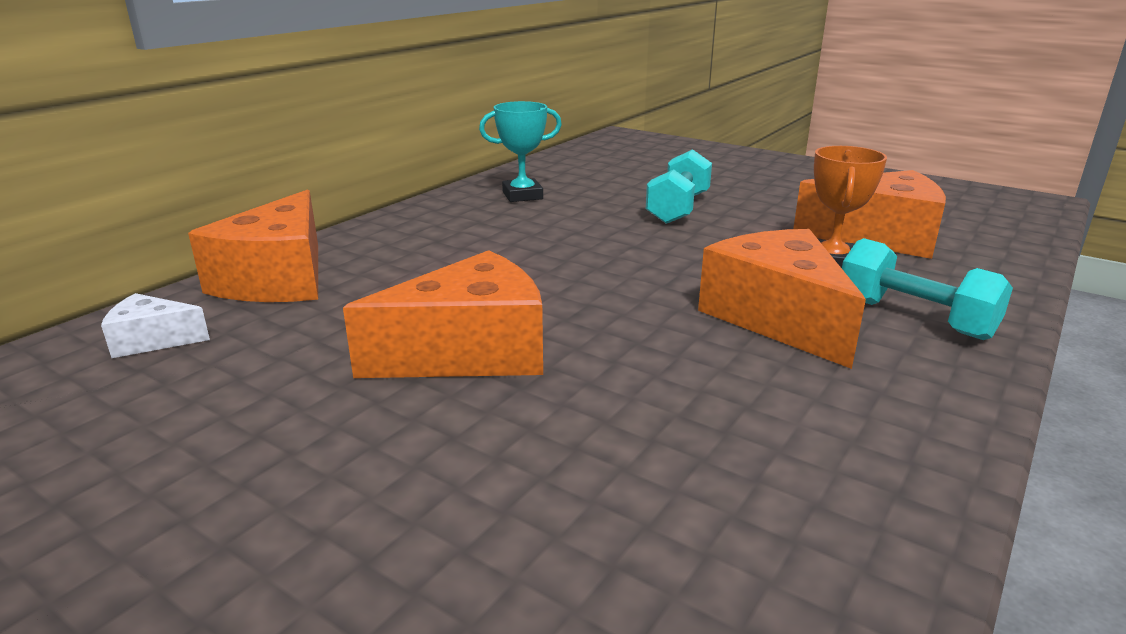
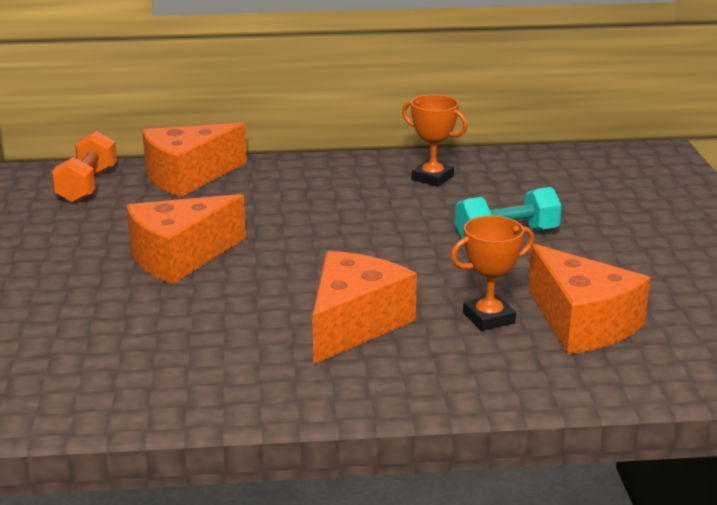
camera: 50 degrees right, 0 degrees up
(152, 340) = (87, 185): white cheese -> orange dumbbell
(470, 352) = (179, 257): orange cheese -> orange cheese turned 120 degrees clockwise
(522, 195) = (432, 178): turquoise trophy -> orange trophy
(914, 318) = (427, 369): turquoise dumbbell -> none

